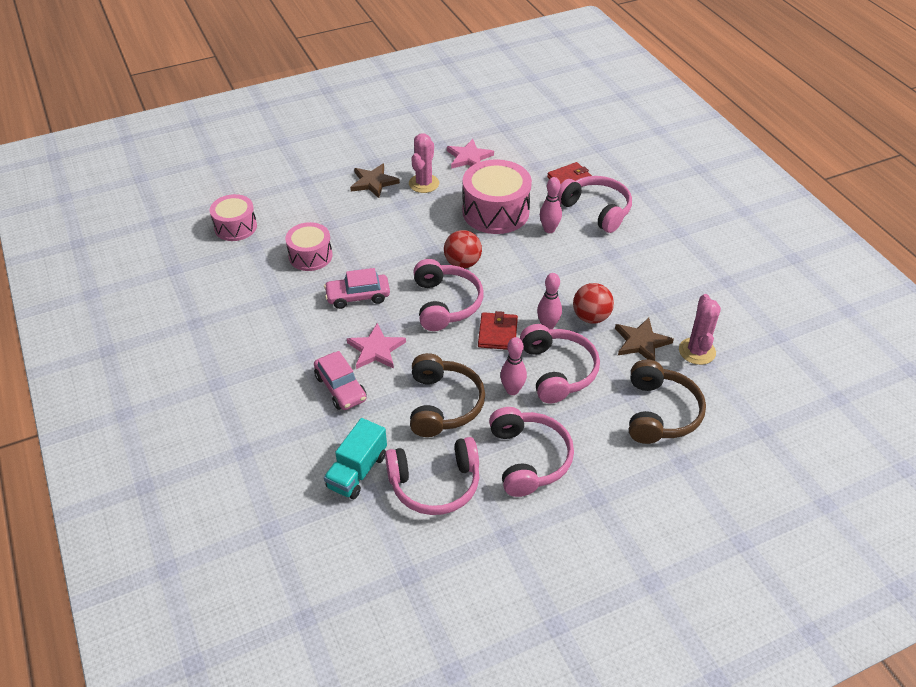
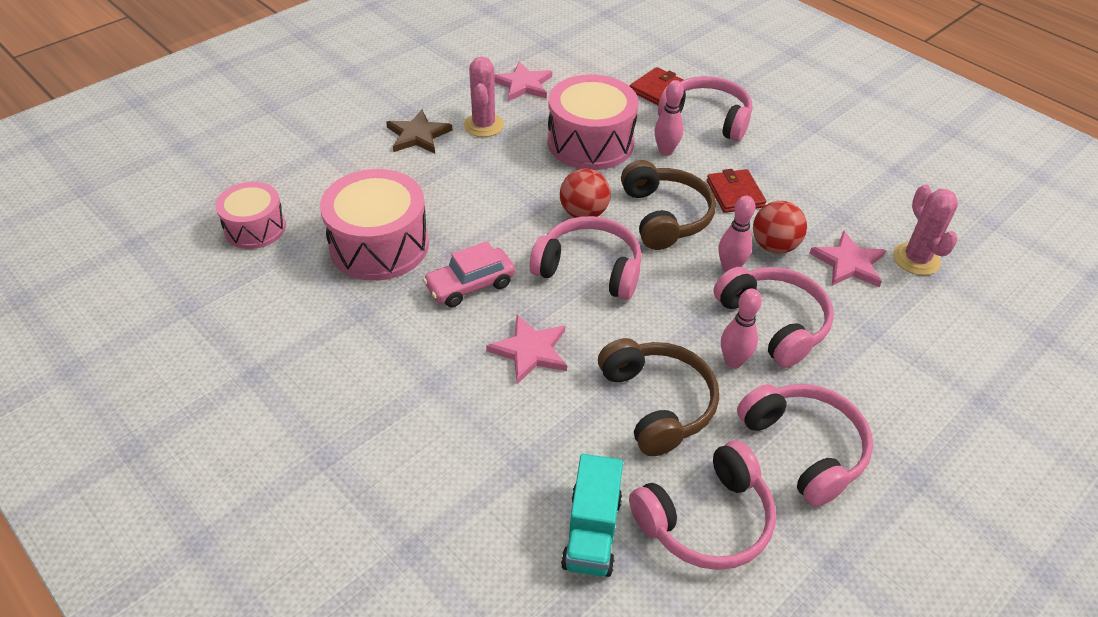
camera: 20 degrees left, 0 degrees up
(310, 256) = (379, 245): pink drum -> pink drum, size x1.62
(341, 388) = (509, 416): pink car -> none
(445, 303) = (589, 269): pink headphones -> pink headphones turned 45 degrees counterclockwise
(497, 333) = (675, 292): red wallet -> red wallet (735, 194)
(641, 342) = (849, 263): brown star -> pink star
(660, 413) = (921, 345): brown headphones -> brown headphones (664, 216)

